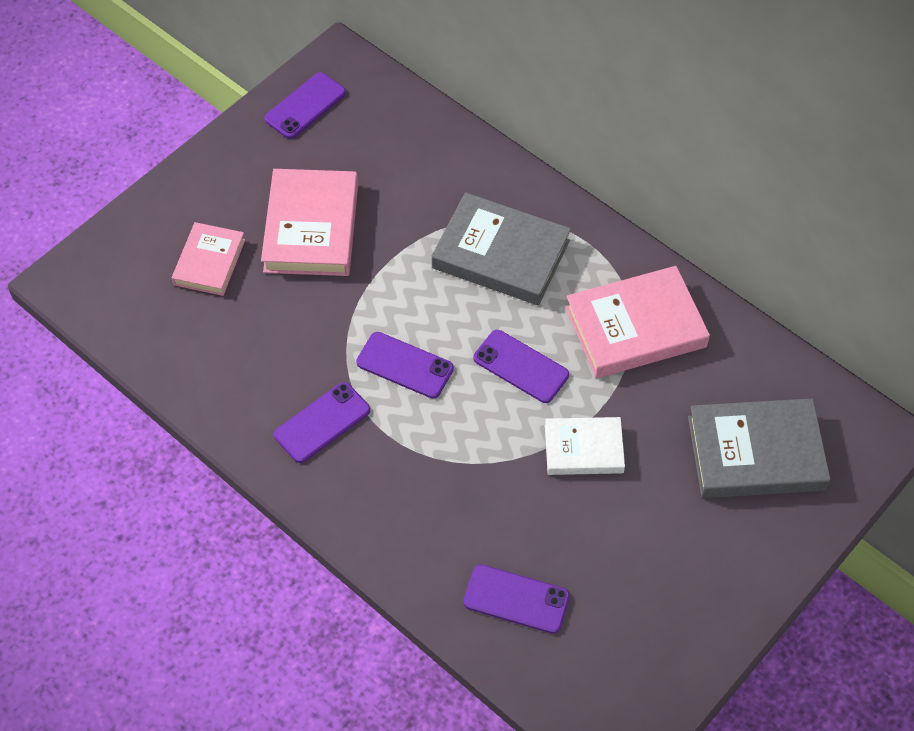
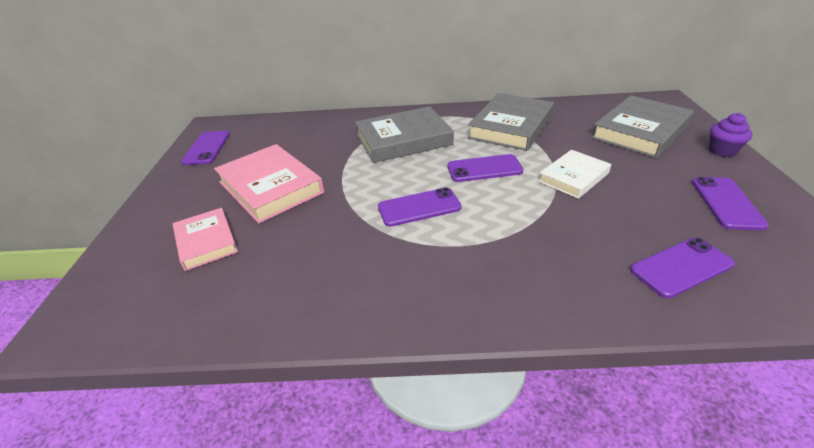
camera: 40 degrees left, 20 degrees down
(322, 423) = (406, 270): purple phone -> purple phone (726, 203)
(635, 327) = (511, 126): pink book -> grey book
(784, 548) = (722, 151): none -> purple cupcake

